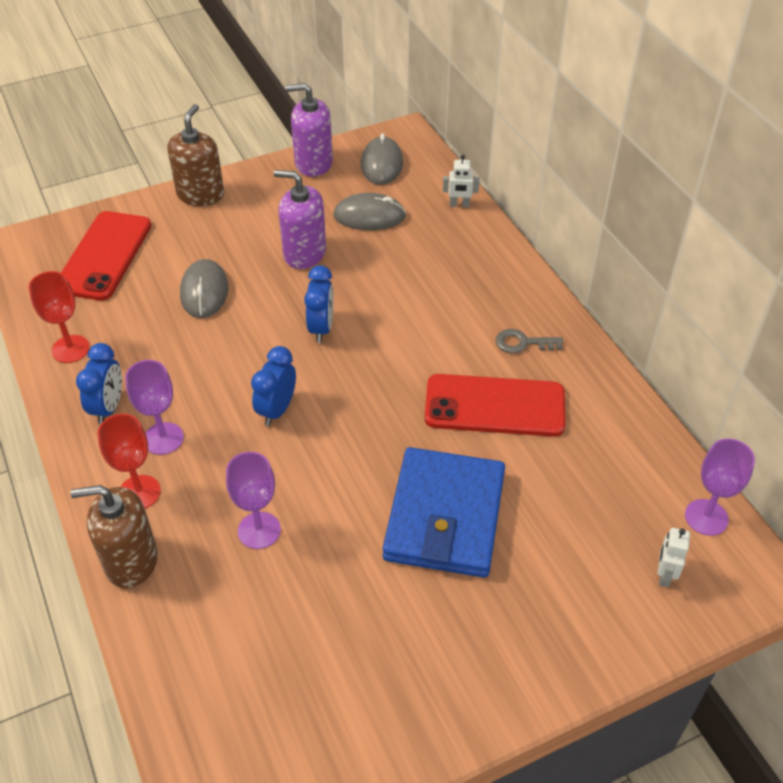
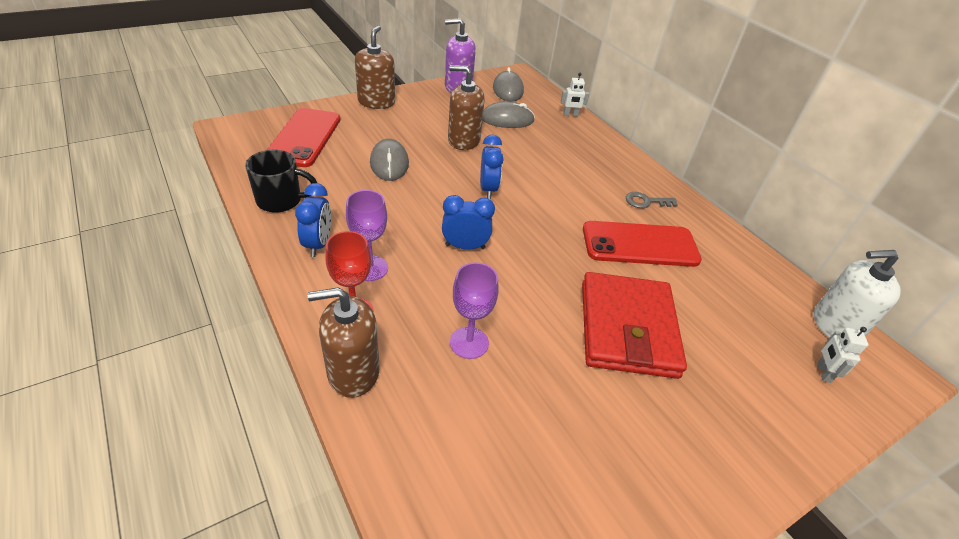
camera: 10 degrees left, 5 degrees down
(70, 349) = (281, 200): red goblet -> black mug
(277, 410) = (465, 246): blue clock -> blue clock turned 75 degrees clockwise
(304, 253) = (463, 140): purple soap dispenser -> brown soap dispenser
(445, 517) = (627, 328): blue wallet -> red wallet
(706, 517) = (835, 326): purple goblet -> white soap dispenser

